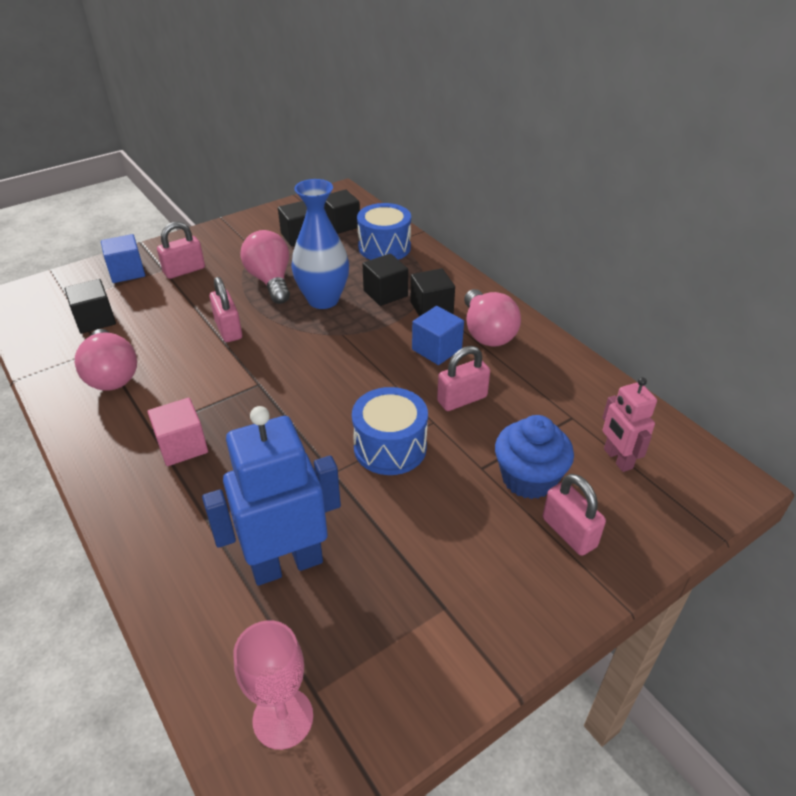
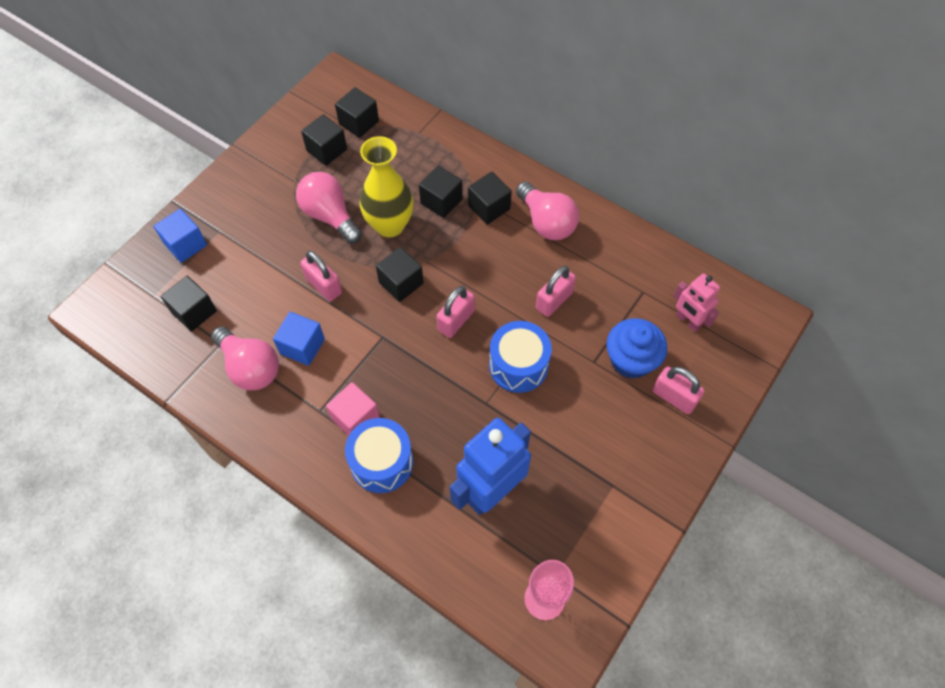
camera: 20 degrees left, 20 degrees up
(184, 270) = (240, 226): pink padlock -> pink padlock (456, 320)
(305, 345) = (401, 283): none -> black cube
(323, 300) = (390, 225): blue vase -> yellow vase
(384, 247) = (414, 142): blue drum -> blue drum (382, 462)
(436, 349) = (513, 253): blue cube -> blue cube (302, 346)

